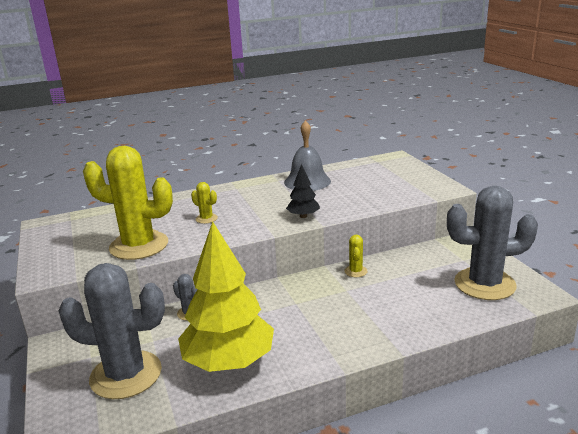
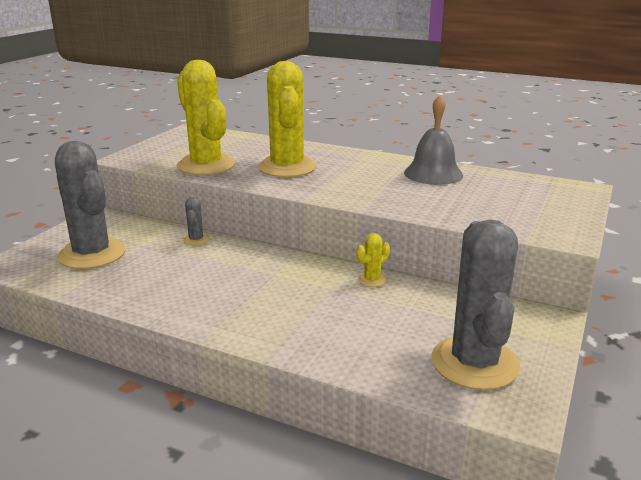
camera: 45 degrees right, 0 degrees up
(206, 219) = (287, 167): yellow cactus -> yellow cactus, size x2.44
(229, 362) = (152, 284): yellow tree -> none
(303, 216) = (361, 197): black tree -> none
(484, 284) = (474, 363): grey cactus -> grey cactus turned 45 degrees clockwise

